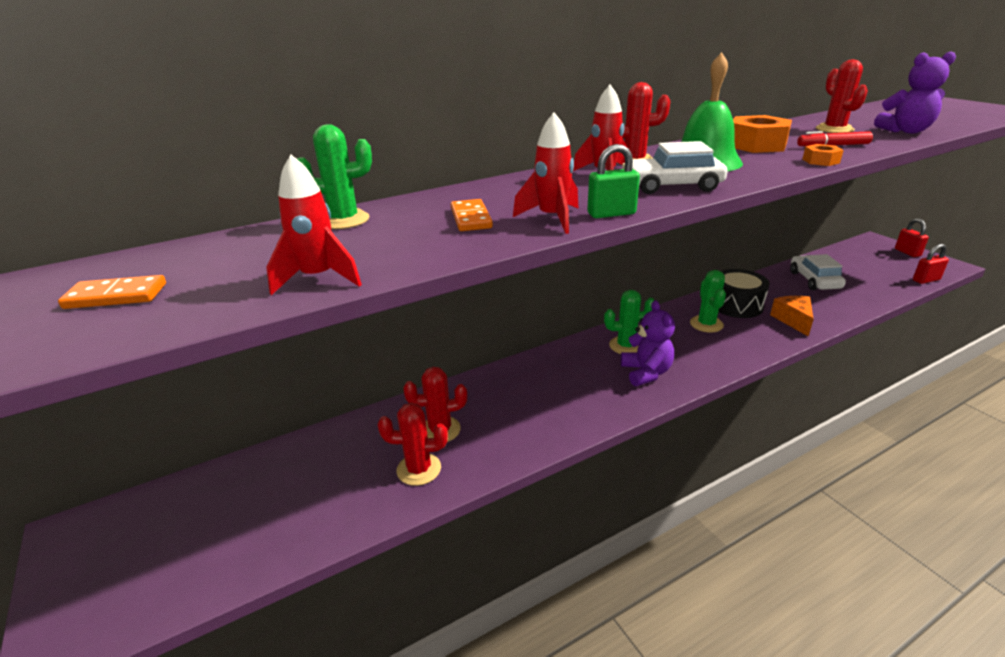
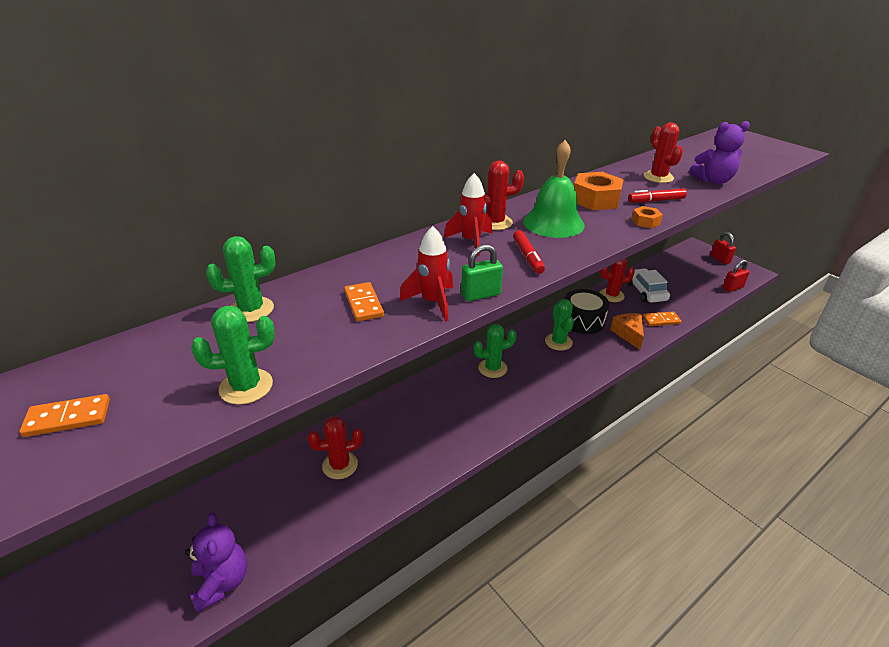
camera: 10 degrees left, 5 degrees up
(318, 279) = (246, 386): red rocket -> green cactus
(419, 469) = (326, 505): red cactus -> red cactus (611, 295)
(646, 373) = (510, 395): purple teddy bear -> purple teddy bear (222, 582)
(671, 186) = (527, 257): white car -> red marker
(834, 308) = (661, 320): none -> orange domino

